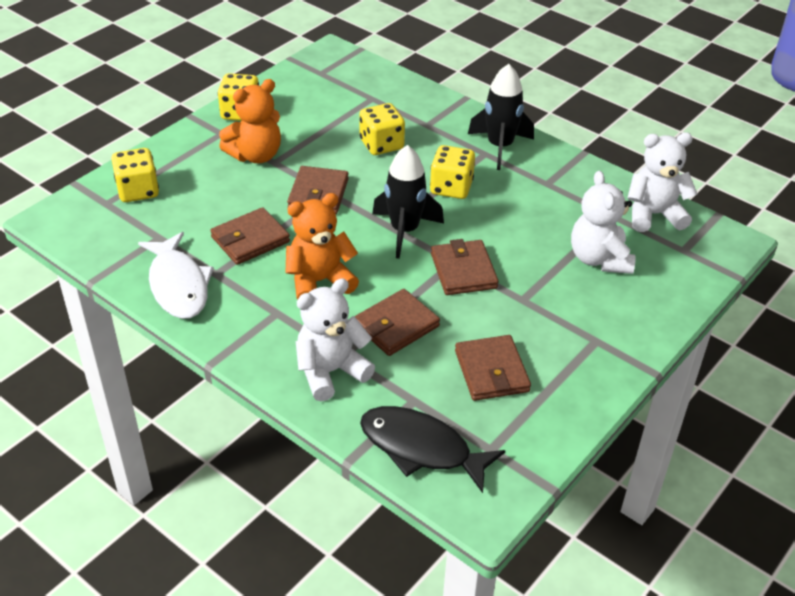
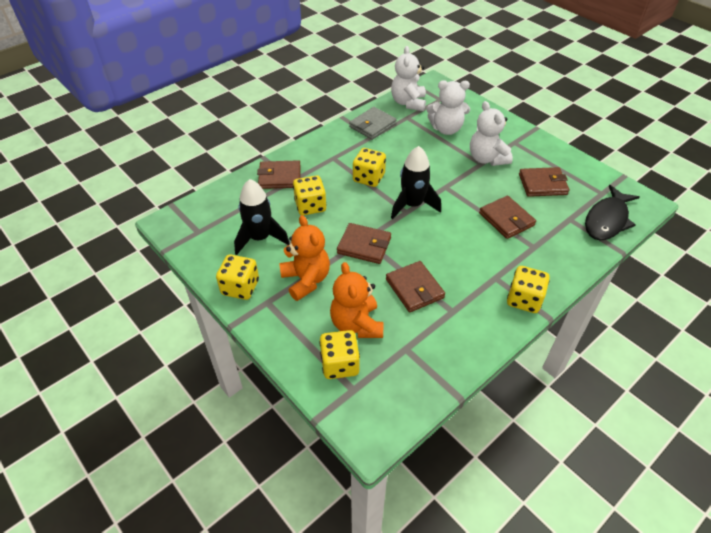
camera: 80 degrees left, 5 degrees up
(178, 285) = (466, 335): white fish -> none
(239, 339) = (524, 299): none -> yellow dice
(319, 281) = (463, 252): orange teddy bear -> orange teddy bear (356, 324)
(331, 372) = (550, 254): white teddy bear -> white teddy bear (486, 159)
(463, 271) = (455, 183): brown wallet -> brown wallet (280, 177)
(500, 147) = (328, 150): black rocket -> black rocket (260, 238)
(575, 182) = (372, 125): none -> grey wallet

